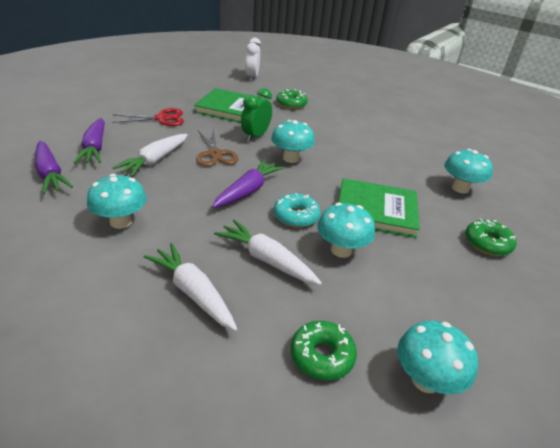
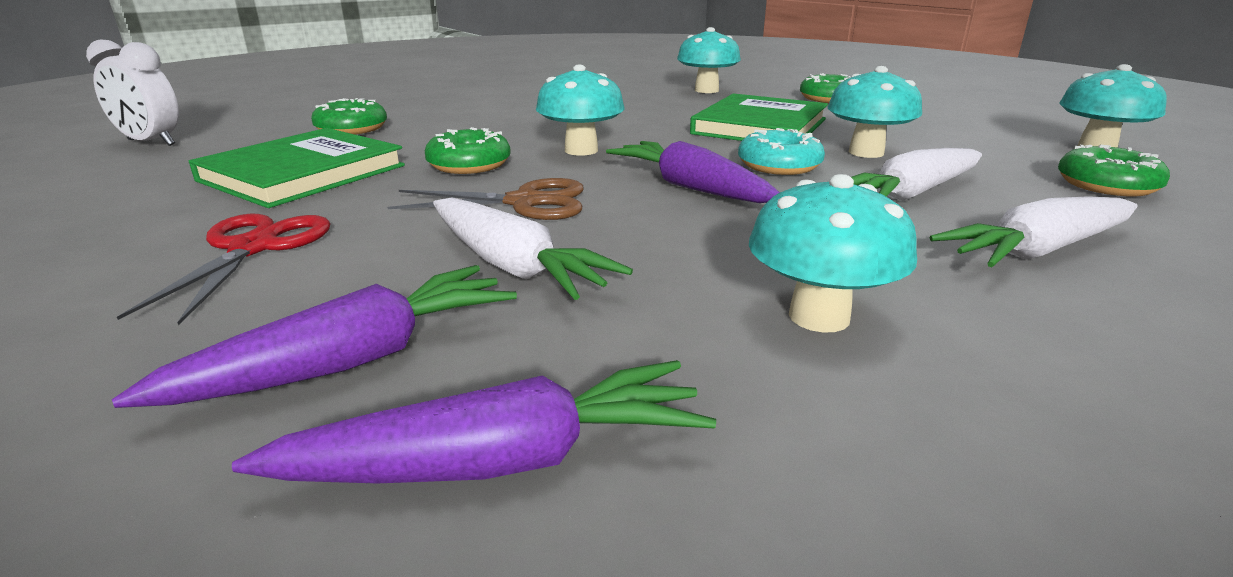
camera: 70 degrees left, 10 degrees down
(95, 148) = (352, 361): purple carrot -> purple carrot turned 45 degrees counterclockwise
(255, 136) = (469, 165): green clock -> green donut

